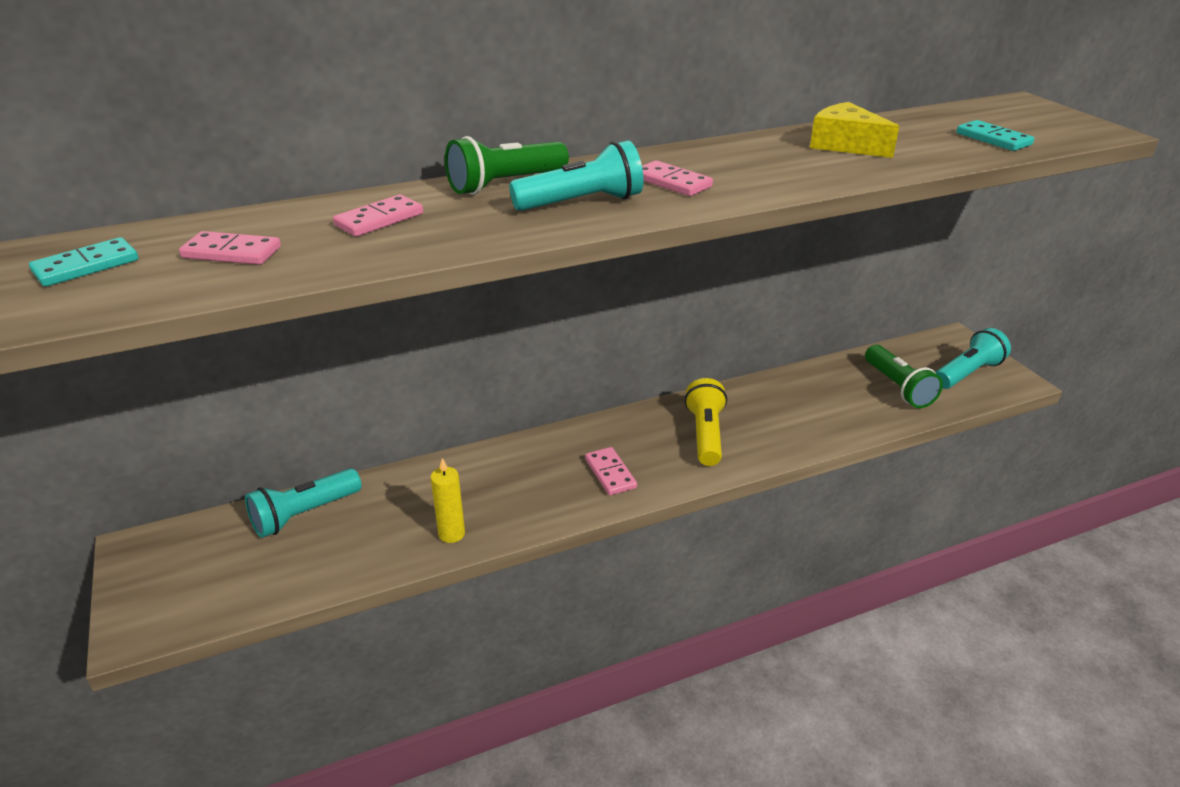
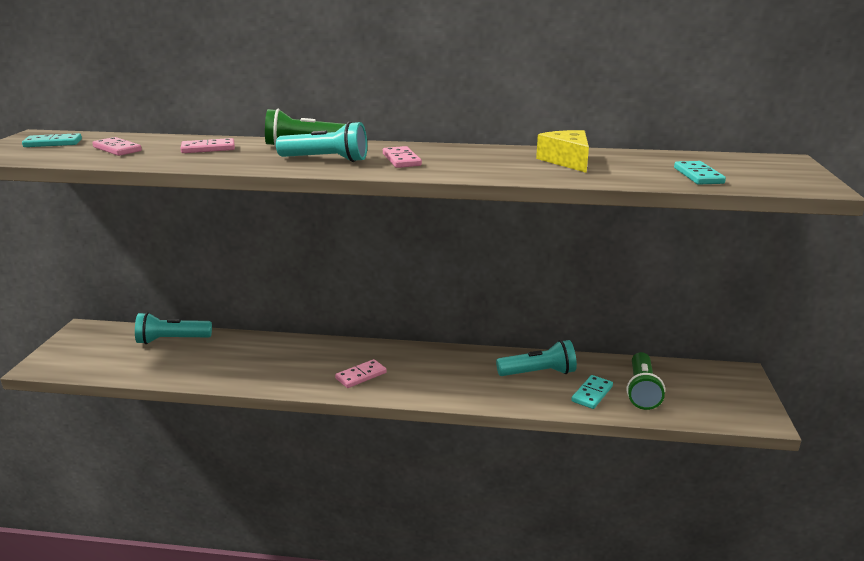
camera: 30 degrees right, 10 degrees down
(451, 534) = (232, 376): yellow candle -> none
(610, 473) = (361, 375): pink domino -> pink domino turned 45 degrees clockwise
(705, 434) = (452, 374): yellow flashlight -> none
(860, 407) = (592, 394): none -> turquoise domino
(967, 373) = (719, 400): turquoise flashlight -> turquoise flashlight (538, 373)

